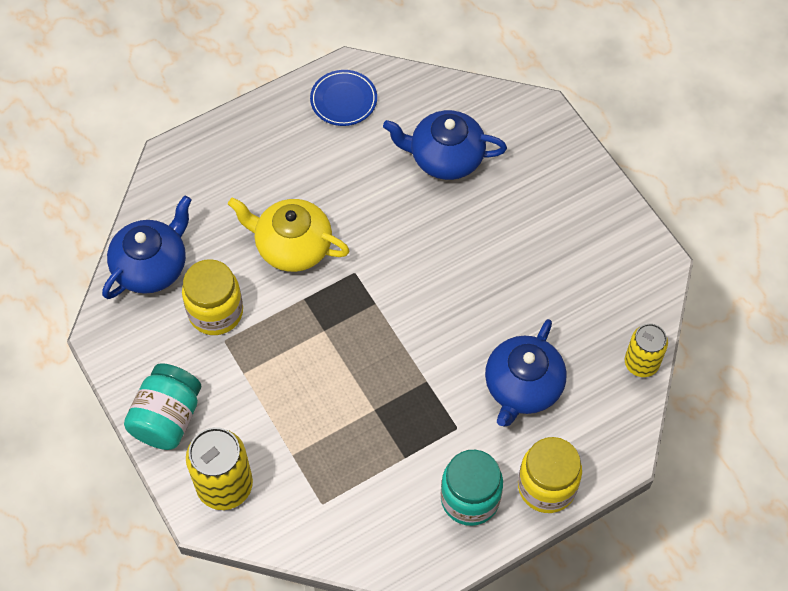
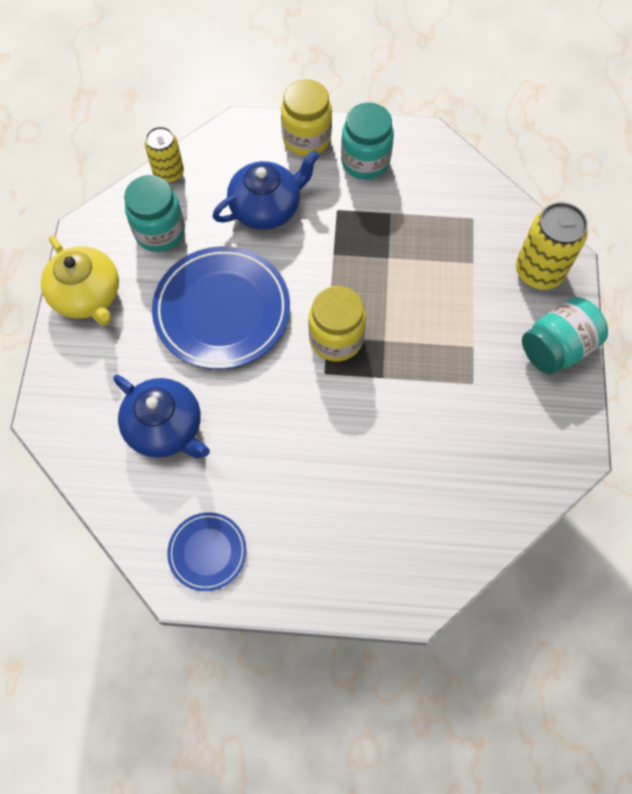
camera: 145 degrees left, 5 degrees up
(152, 266) = (498, 492): blue teapot -> none
(216, 312) = (465, 412): yellow jar -> yellow jar (336, 339)
(292, 246) = (360, 430): yellow teapot -> yellow teapot (87, 296)
(480, 270) = (222, 310): none -> blue plate
(595, 303) = (160, 232): none -> turquoise jar

